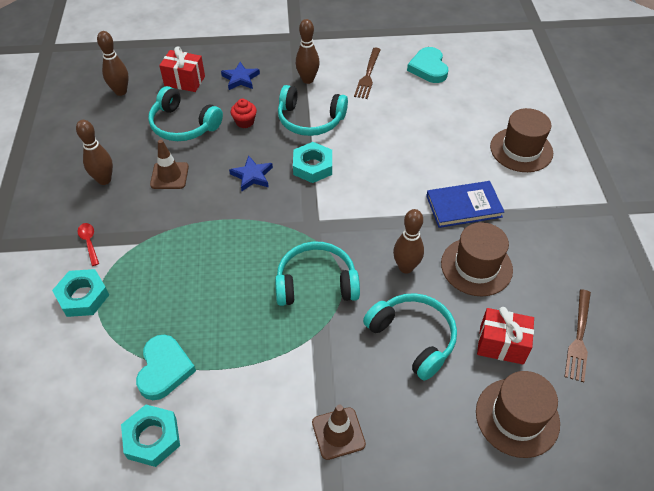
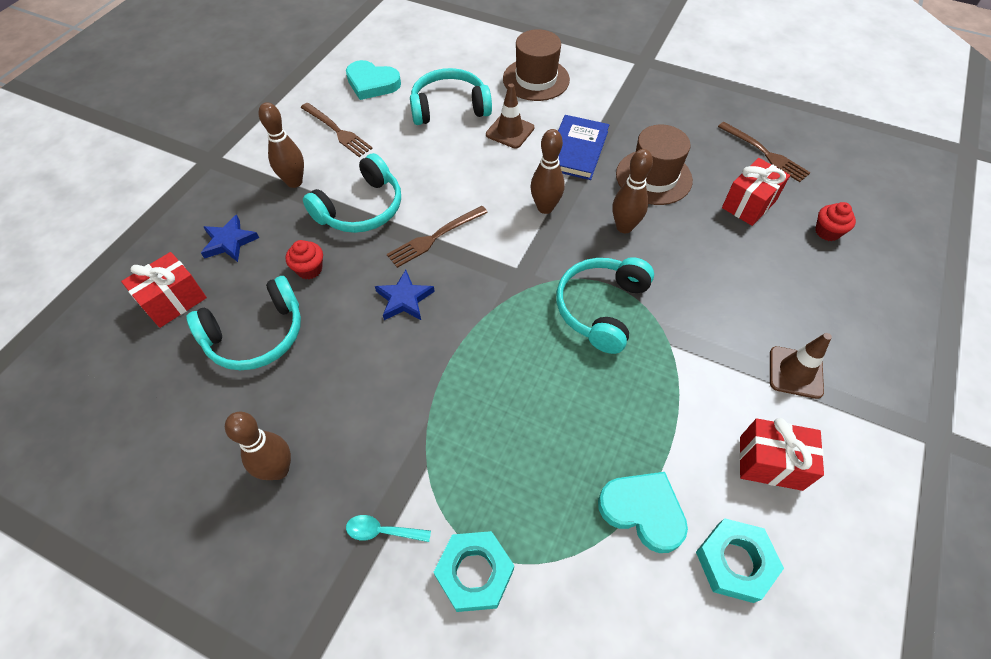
camera: 60 degrees left, 5 degrees up
(89, 242) = (382, 531): red spoon -> turquoise spoon
(121, 91) = (118, 384): brown bowling pin -> brown bowling pin (545, 208)
(169, 176) = (335, 386): brown traffic cone -> brown traffic cone (510, 131)
(243, 438) = (770, 463): none -> red gift
(312, 166) = (434, 238): turquoise nut -> brown fork
(413, 338) = (711, 261): turquoise headphones -> turquoise headphones (449, 107)
(517, 417) = (827, 232): brown hat -> red cupcake

